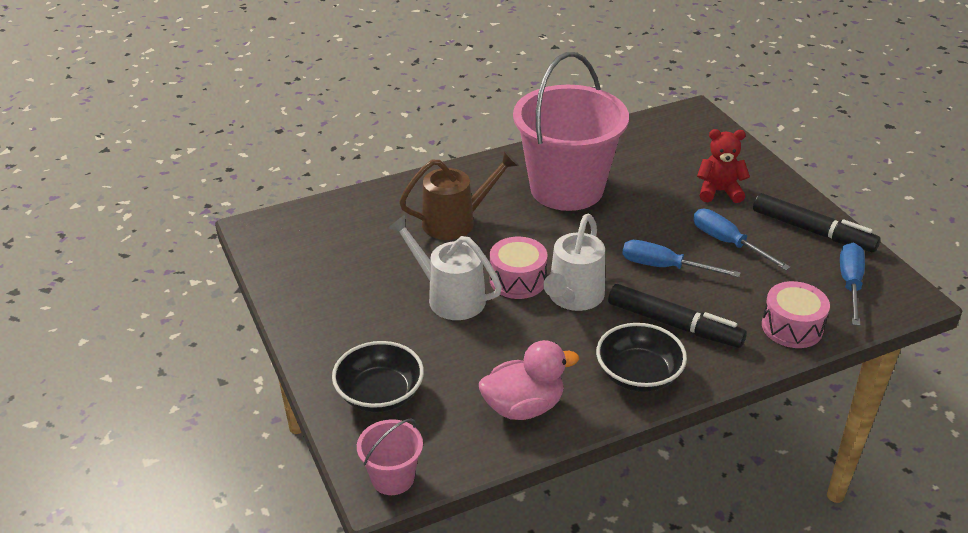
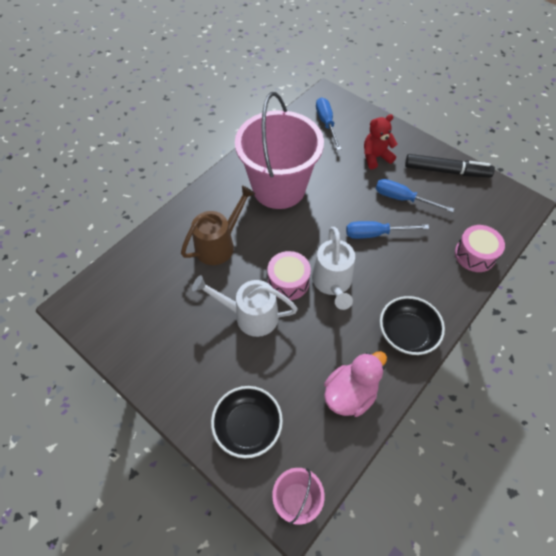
camera: 25 degrees left, 20 degrees up
(674, 324) = (406, 281): black marker -> none
(850, 284) = (489, 206): blue screwdriver -> blue screwdriver (326, 123)

